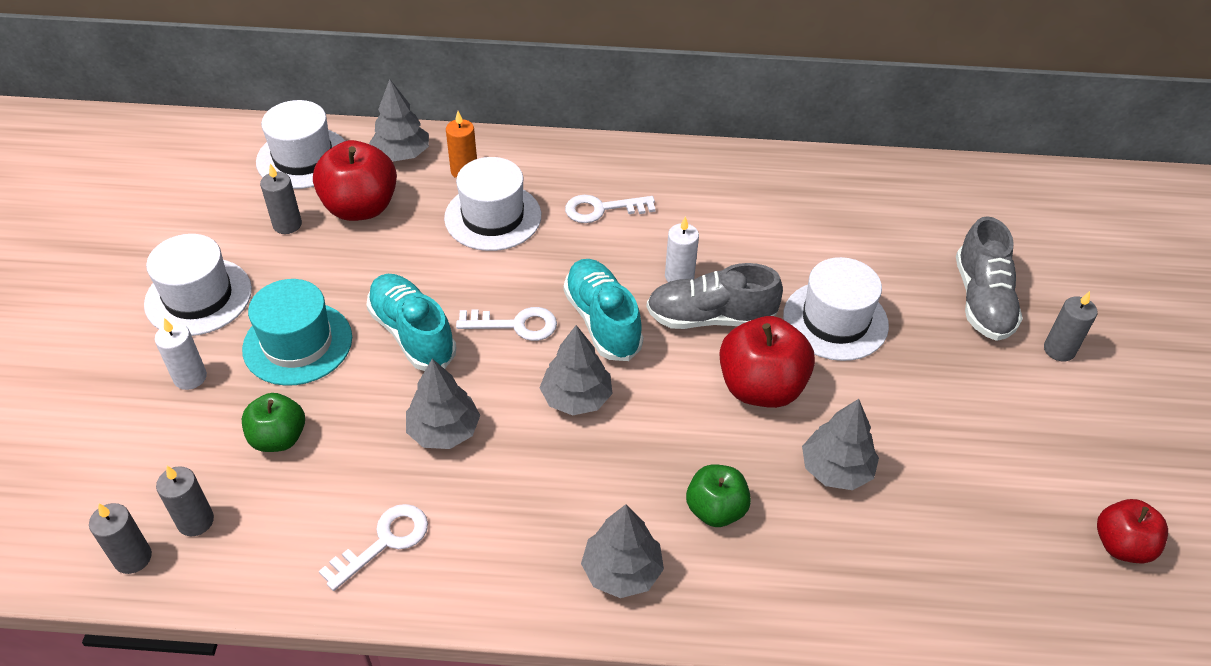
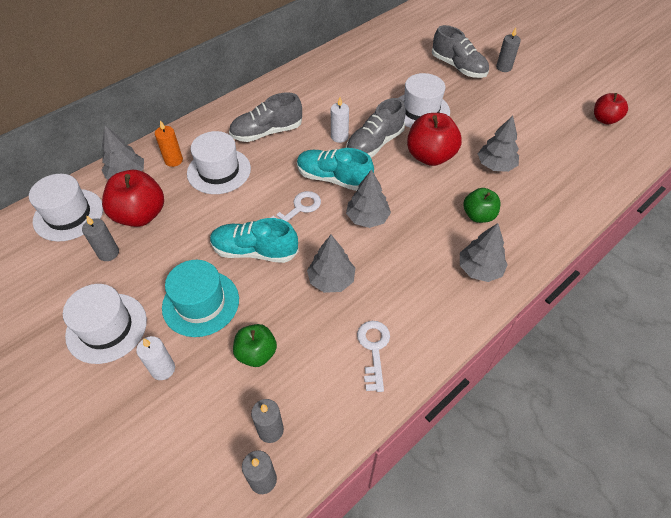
camera: 45 degrees left, 5 degrees up
(602, 209) = (266, 132): white key -> grey shoe

